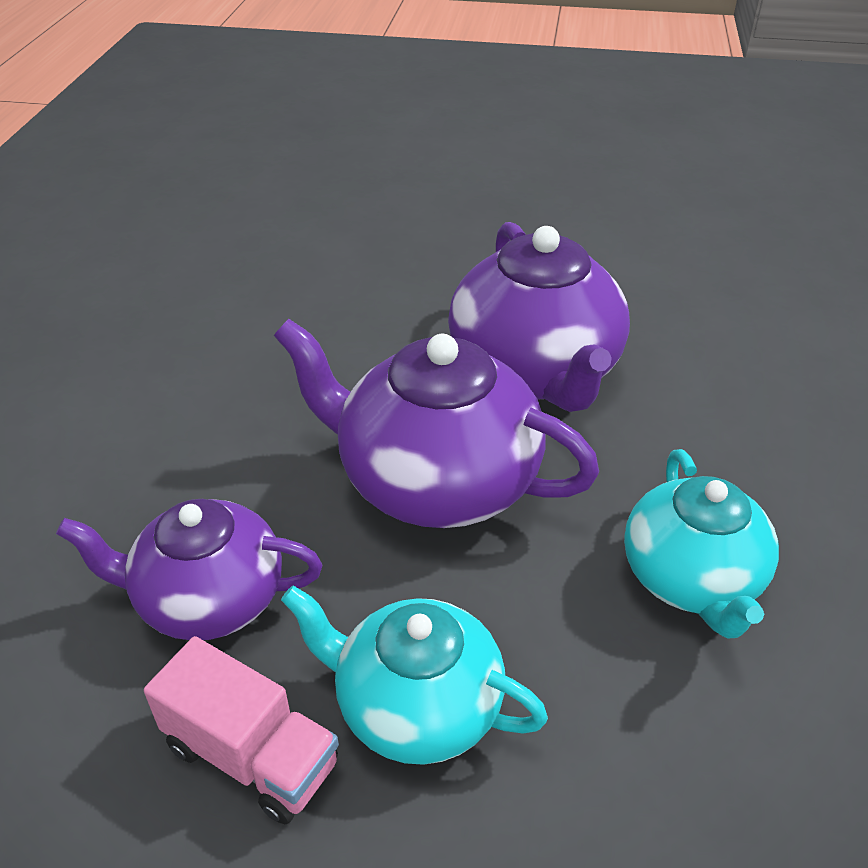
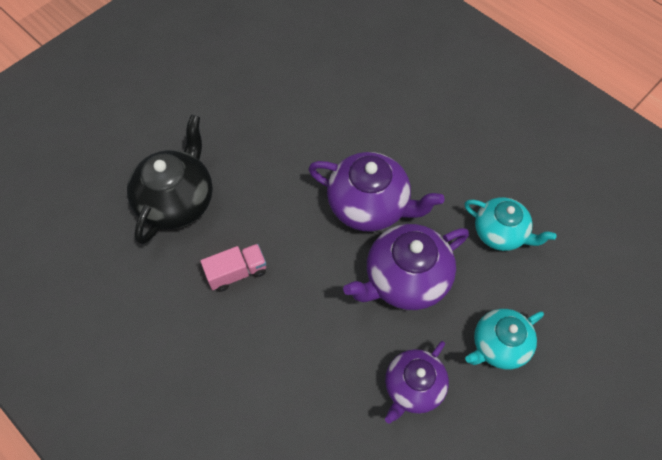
camera: 55 degrees left, 20 degrees up
(252, 755) = (488, 404): pink truck -> pink truck (237, 272)
(335, 200) = (177, 201): none -> black teapot

